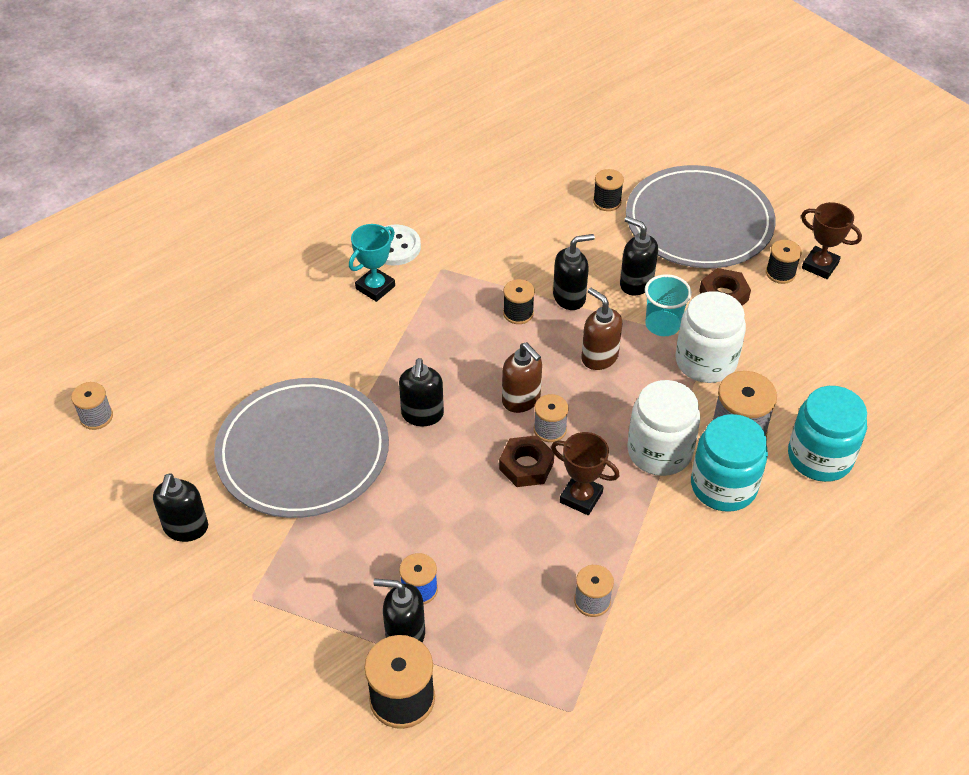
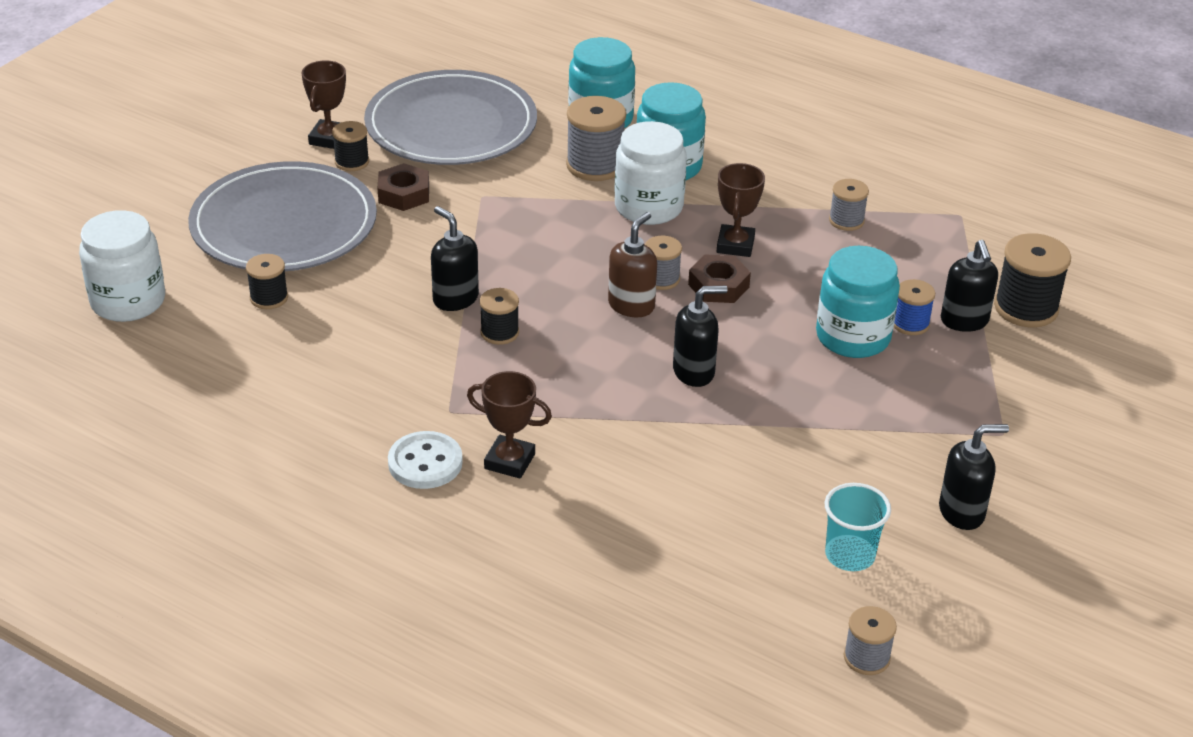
camera: 110 degrees left, 10 degrees down
(303, 451) = (801, 450): grey plate -> grey plate (451, 125)
(375, 287) = (509, 461): turquoise trophy -> brown trophy
(420, 538) = (853, 337): none -> turquoise jar
(599, 357) = (540, 263): brown soap dispenser -> none
(636, 283) = (410, 255): black soap dispenser -> none
(662, 325) = (469, 228): turquoise cup -> turquoise cup (850, 555)
(705, 361) = (510, 194): white jar -> white jar (128, 301)

